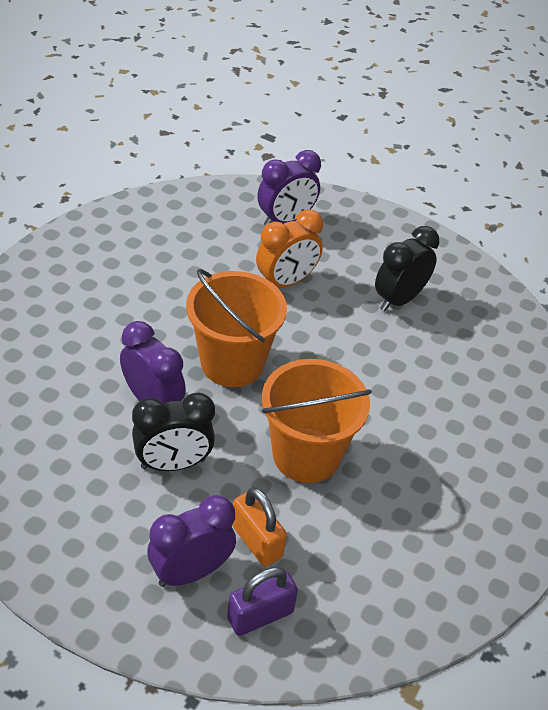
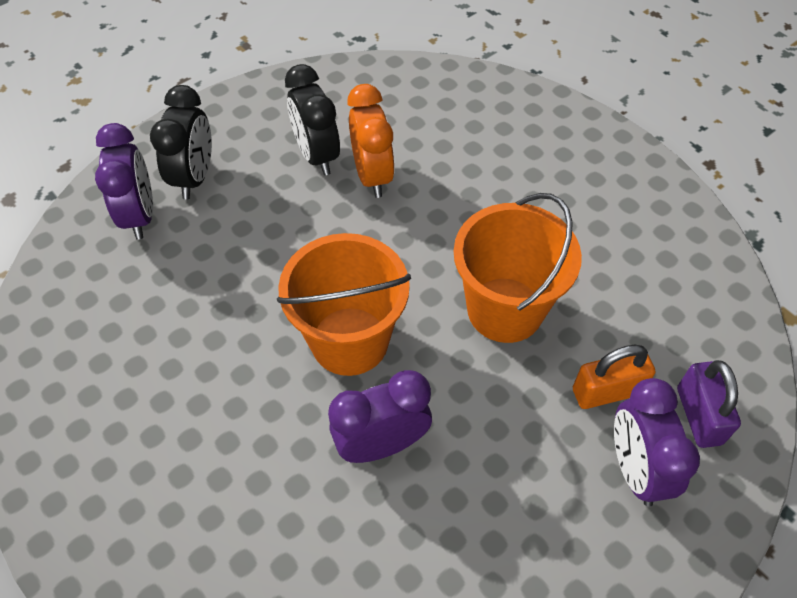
camera: 65 degrees left, 10 degrees up
(173, 464) = (482, 447): black clock -> black clock (194, 177)
(286, 282) = (243, 248): orange clock -> orange clock (372, 176)

